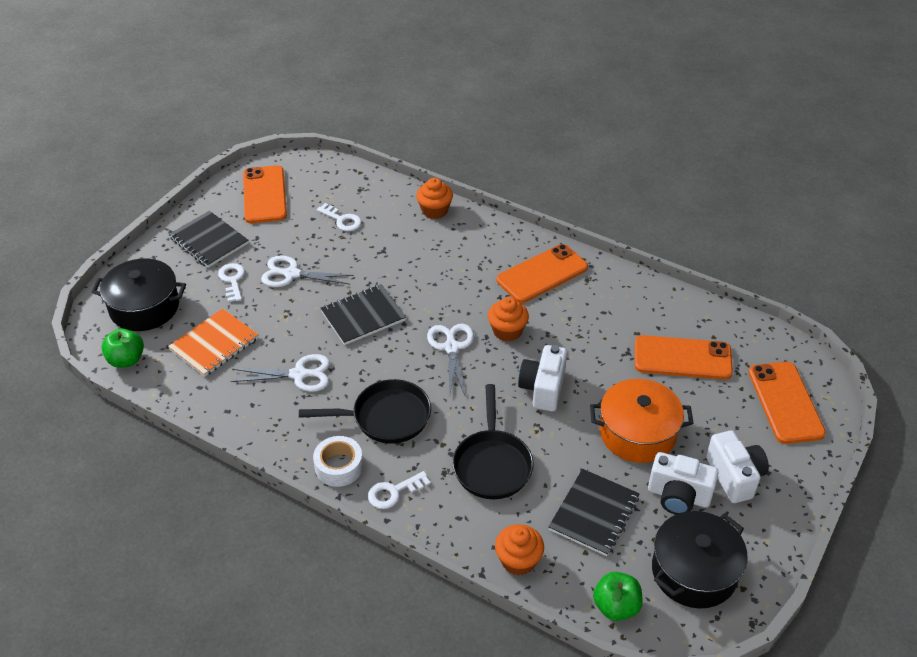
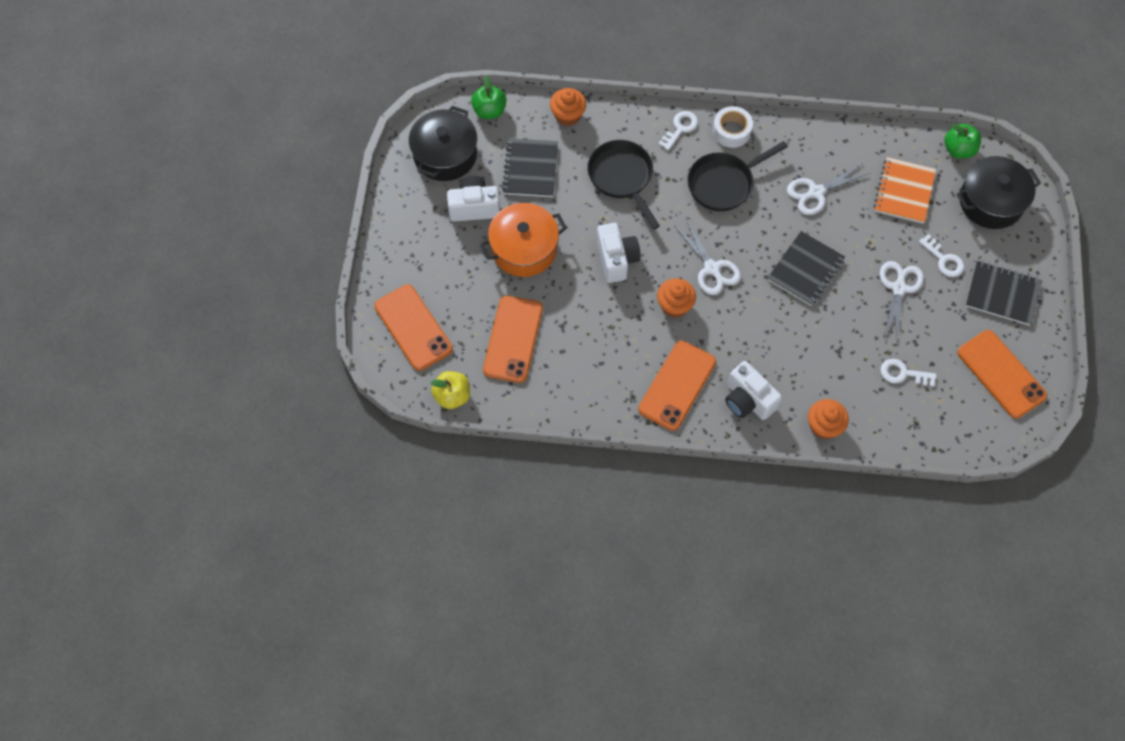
camera: 155 degrees right, 20 degrees up
(291, 274) = (899, 288): white scissors -> white scissors turned 60 degrees counterclockwise
(682, 358) = (513, 339): orange phone -> orange phone turned 60 degrees counterclockwise
(734, 476) = (437, 240): white camera -> white camera (748, 400)
(760, 334) = (452, 396): none -> yellow apple

